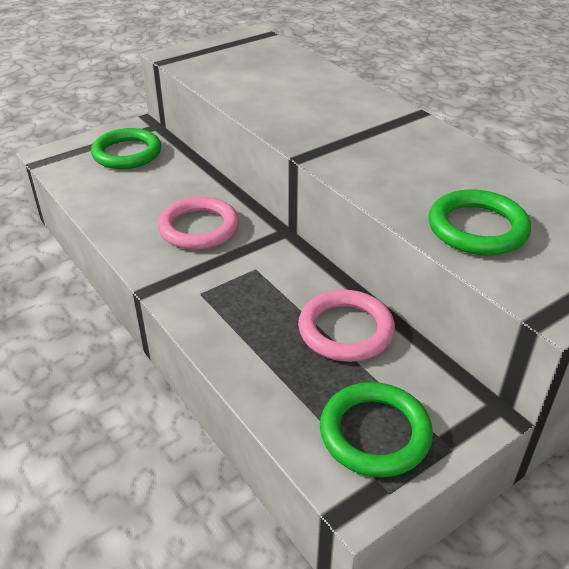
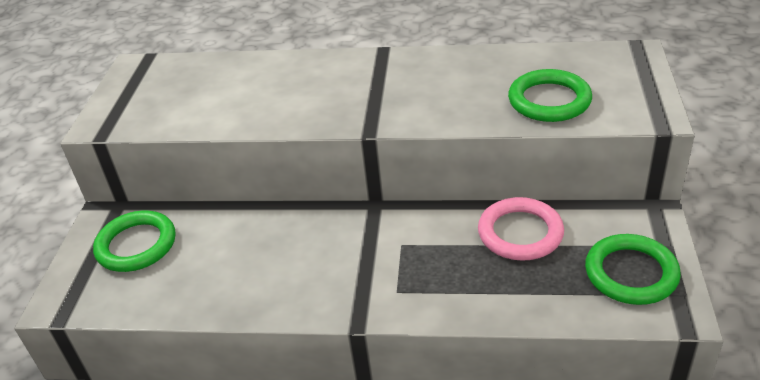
camera: 45 degrees left, 0 degrees up
(199, 228) = (311, 251): pink ring -> none

